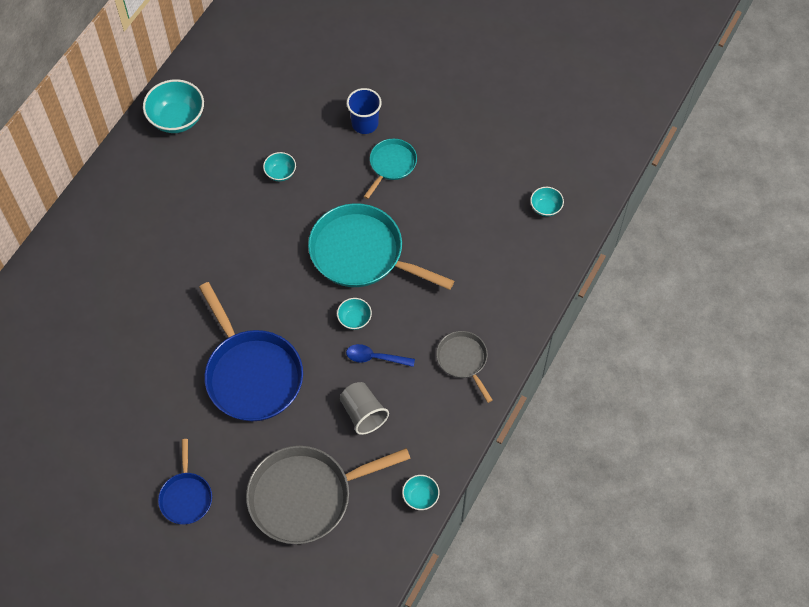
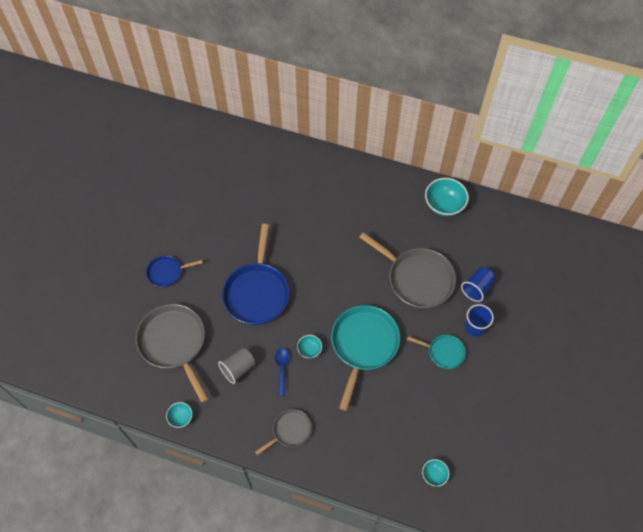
camera: 80 degrees right, 0 degrees up
(252, 374) = (257, 292): blue pan -> blue pan turned 45 degrees counterclockwise
(280, 173) = (417, 279): turquoise bowl -> grey pan
(311, 109) = (477, 288): none -> blue cup

